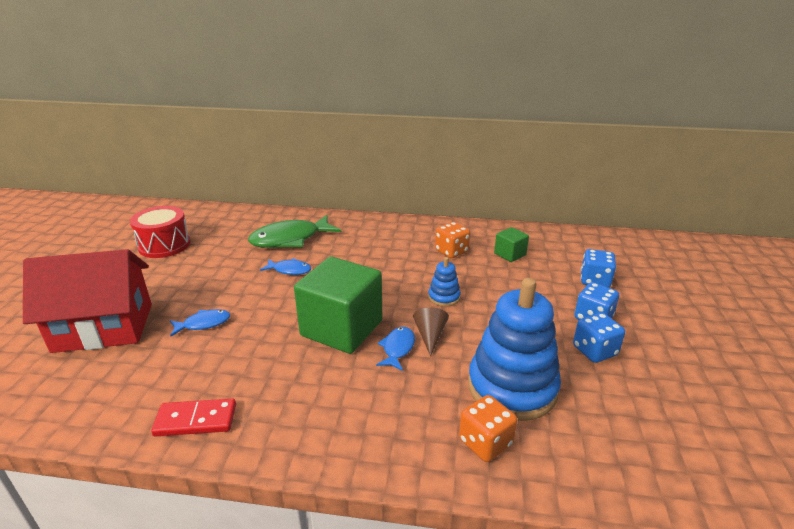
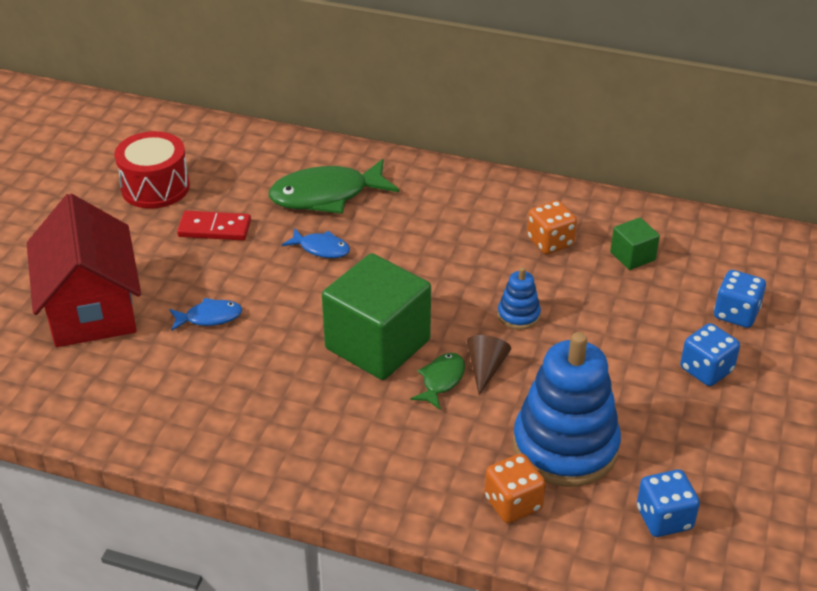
camera: 10 degrees right, 10 degrees up
(104, 327) = (92, 308): red house -> red house turned 75 degrees clockwise
(196, 420) = (203, 437): red domino -> red domino (214, 229)
(397, 348) = (441, 380): blue fish -> green fish
(594, 351) = (686, 414): blue dice -> blue dice (664, 518)

